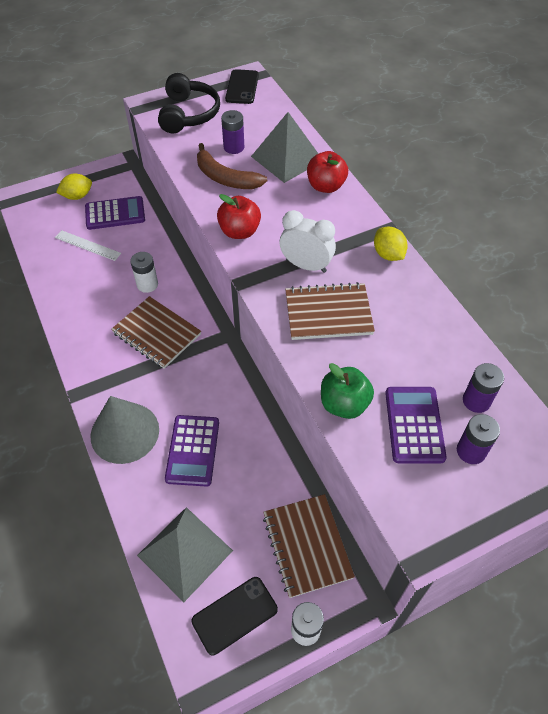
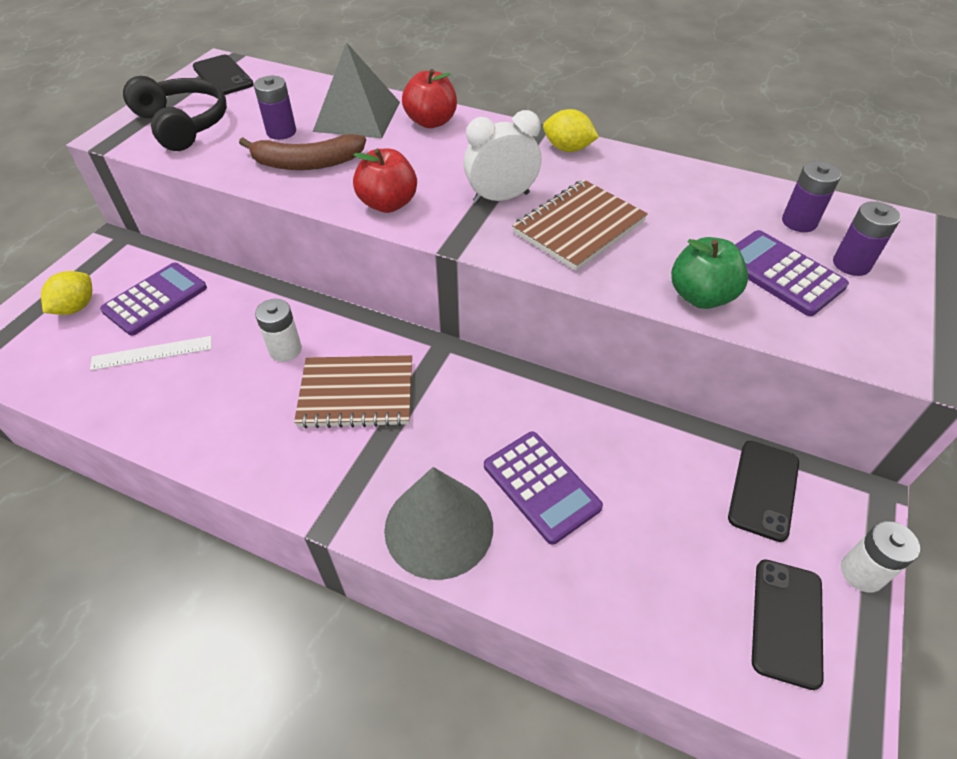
camera: 40 degrees left, 5 degrees down
(184, 553) = (661, 603): grey pyramid -> none
(307, 546) = (763, 490): brown notebook -> black phone

